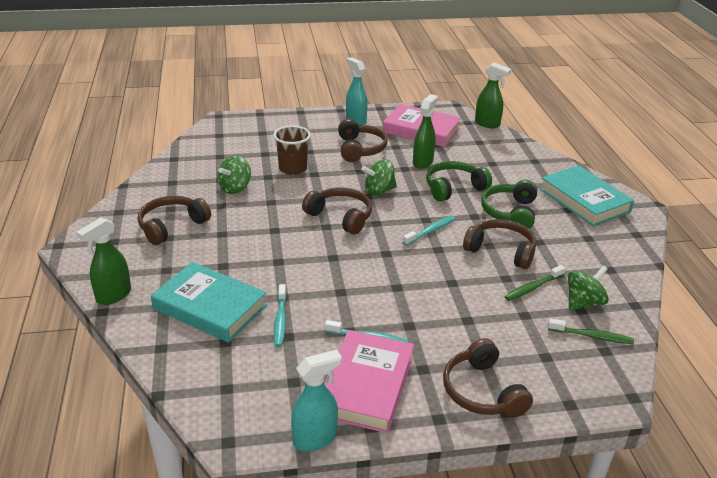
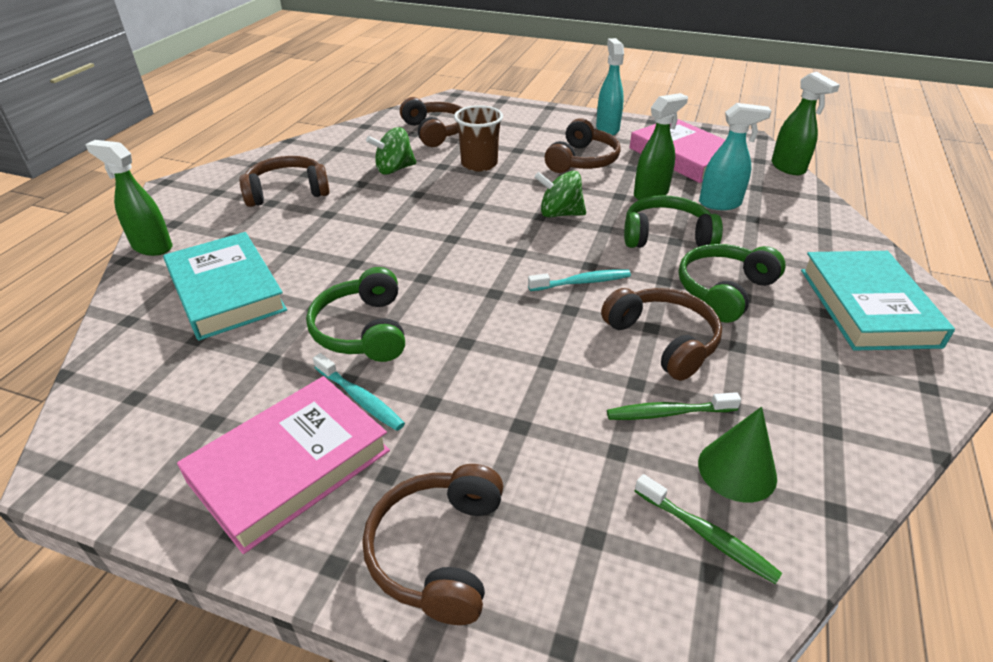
camera: 30 degrees right, 5 degrees up
(113, 296) = (152, 247): green spray bottle -> green spray bottle turned 45 degrees clockwise
(280, 320) = (281, 335): turquoise toothbrush -> none
(315, 439) = (150, 515): turquoise spray bottle -> turquoise spray bottle (720, 204)
(329, 300) = (363, 330): none -> green headphones
(340, 217) = (480, 232): brown headphones -> brown headphones (435, 132)
(583, 303) = (737, 470): green spinning top -> green cone

